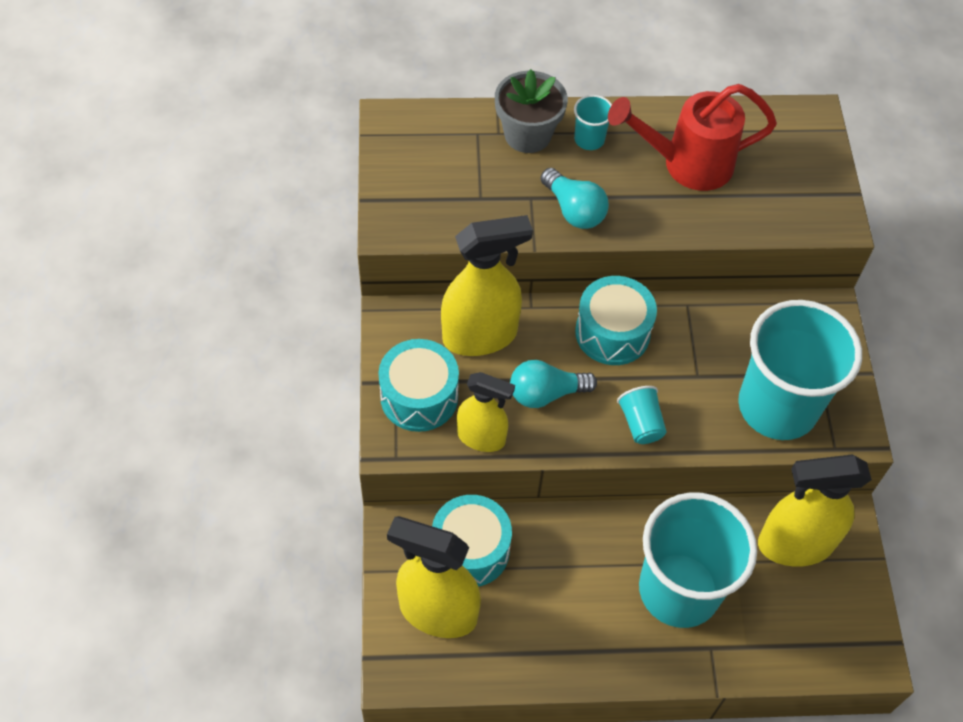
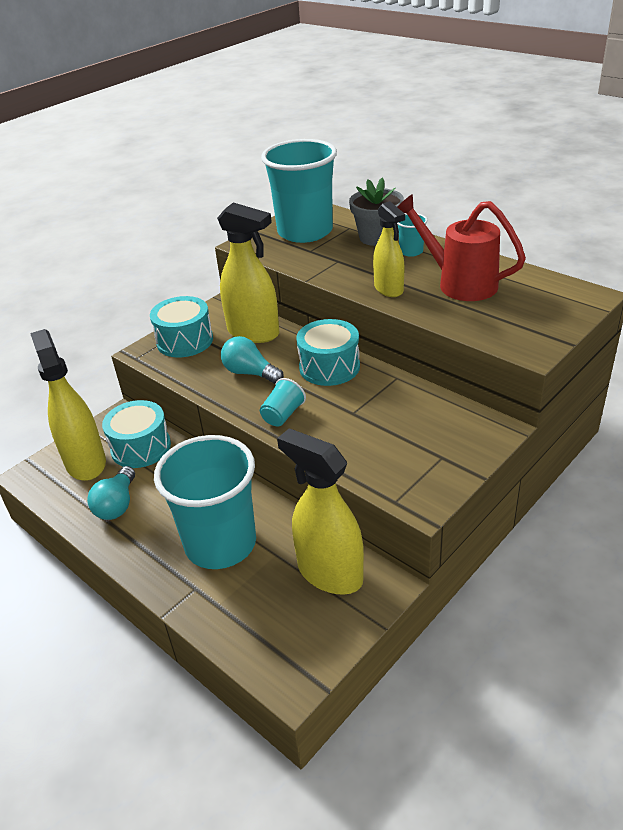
camera: 50 degrees right, 20 degrees down
(481, 437) = (188, 373): yellow spray bottle -> yellow spray bottle (389, 289)
(574, 210) = (354, 275): turquoise light bulb -> turquoise light bulb (117, 504)
(777, 406) = (385, 456): turquoise cup -> turquoise cup (305, 232)

